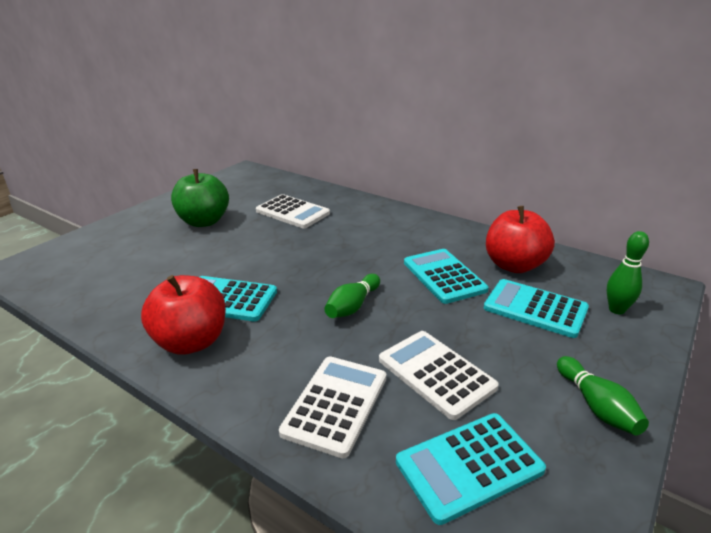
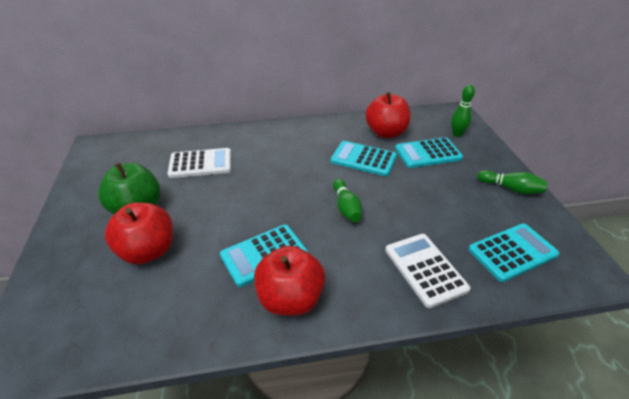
camera: 45 degrees left, 10 degrees up
(166, 251) = (148, 251): none -> red apple
(436, 373) = (439, 218): white calculator -> none
(469, 466) = (512, 252): turquoise calculator -> turquoise calculator turned 135 degrees counterclockwise

